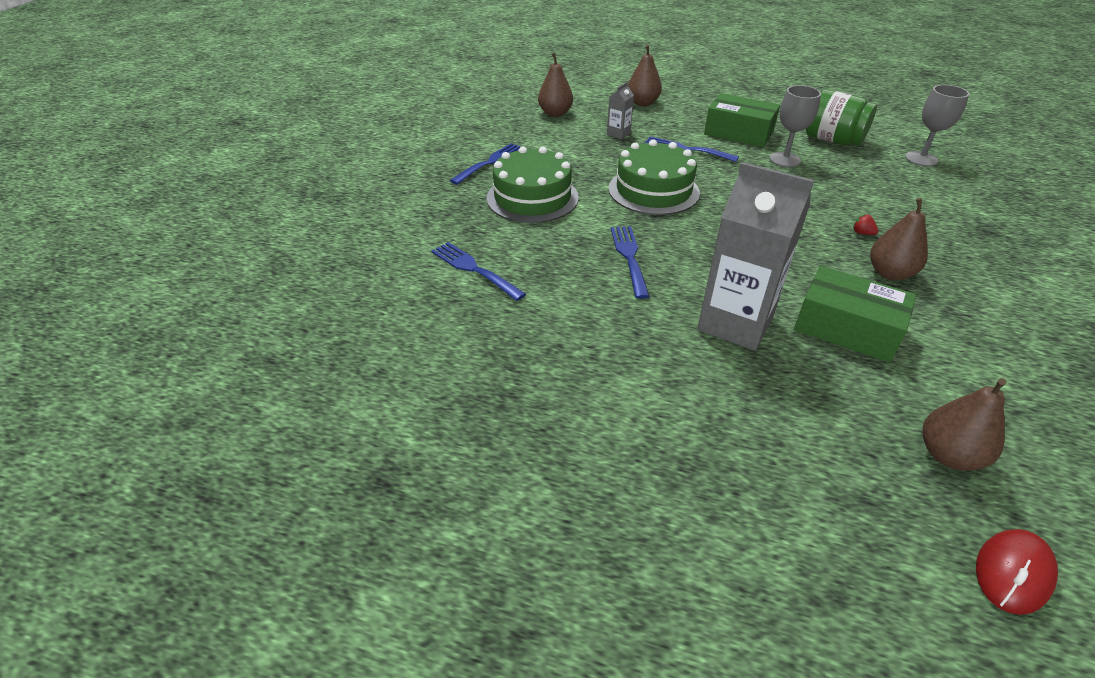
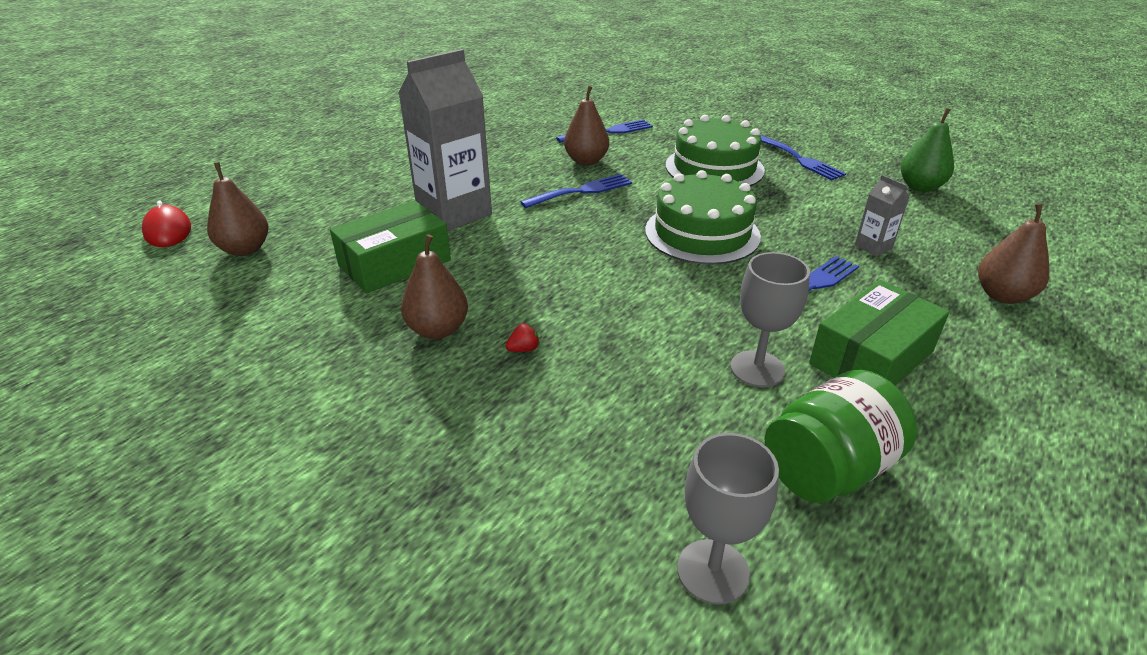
camera: 110 degrees right, 5 degrees down
(515, 120) = (920, 187): none -> green pear
(555, 113) = (946, 216): brown pear -> brown pear (586, 161)
(629, 257) = (582, 191): blue fork -> blue fork turned 45 degrees counterclockwise

